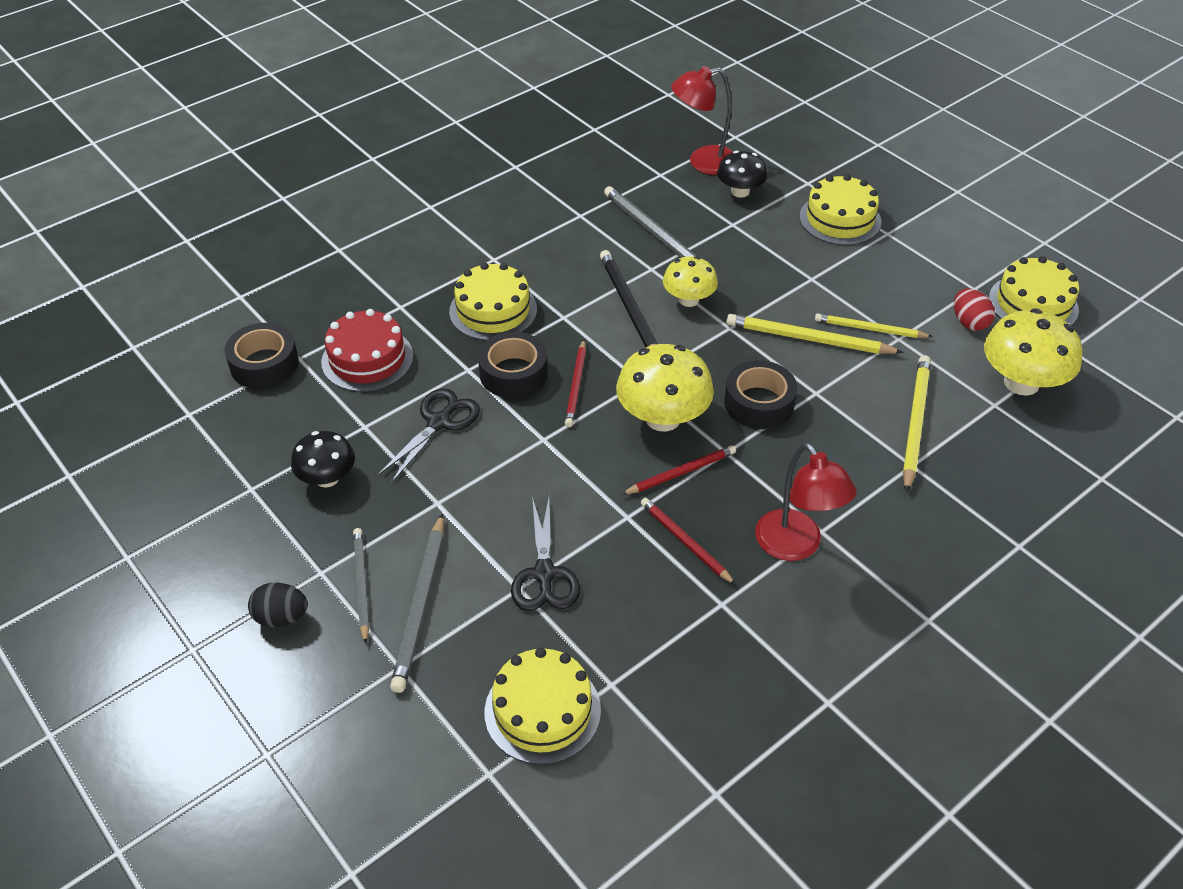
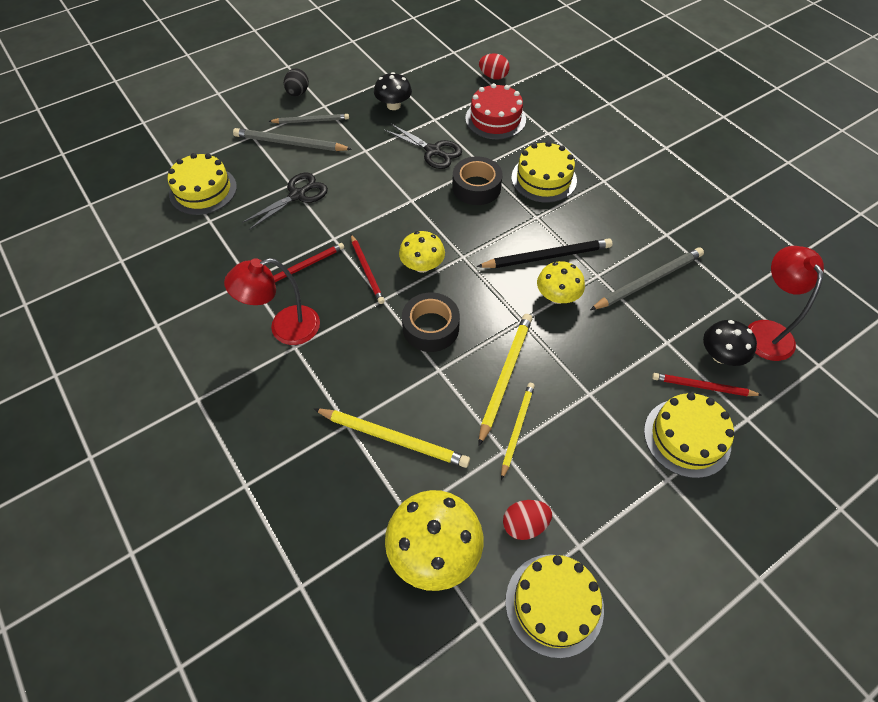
camera: 95 degrees right, 10 degrees up
(264, 364) = (493, 76): black tape -> red egg
(544, 574) = (297, 195): black scissors -> black scissors turned 135 degrees clockwise
(576, 386) = (461, 219): red pencil -> red pencil (702, 387)
(663, 418) = (422, 266): yellow mushroom -> yellow mushroom, size x0.63

